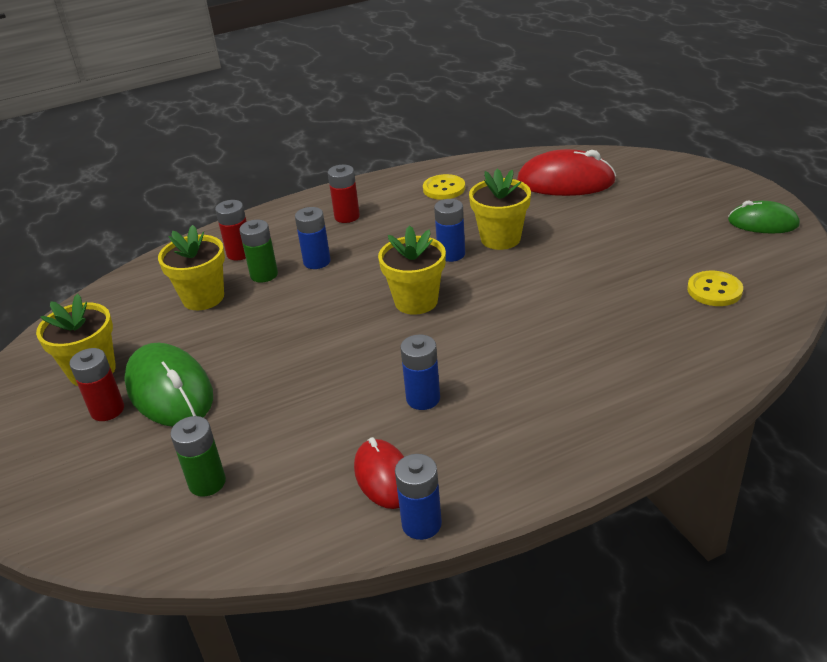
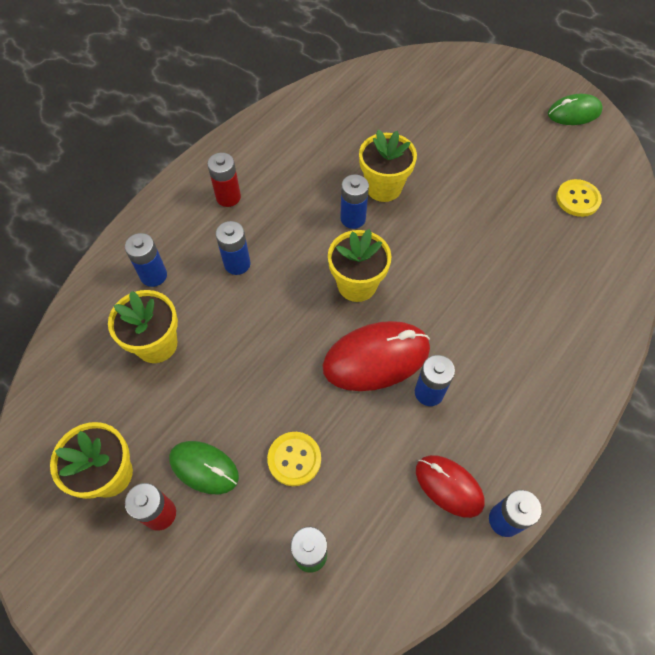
camera: 30 degrees left, 25 degrees up
(170, 391) = (204, 468): green mouse -> green mouse, size x0.63
(240, 253) = (153, 275): red battery -> blue battery
(264, 275) = (197, 296): green battery -> none
(444, 189) = (297, 137): yellow button -> yellow button (294, 459)
(565, 182) = (398, 102): red mouse -> red mouse (376, 358)

